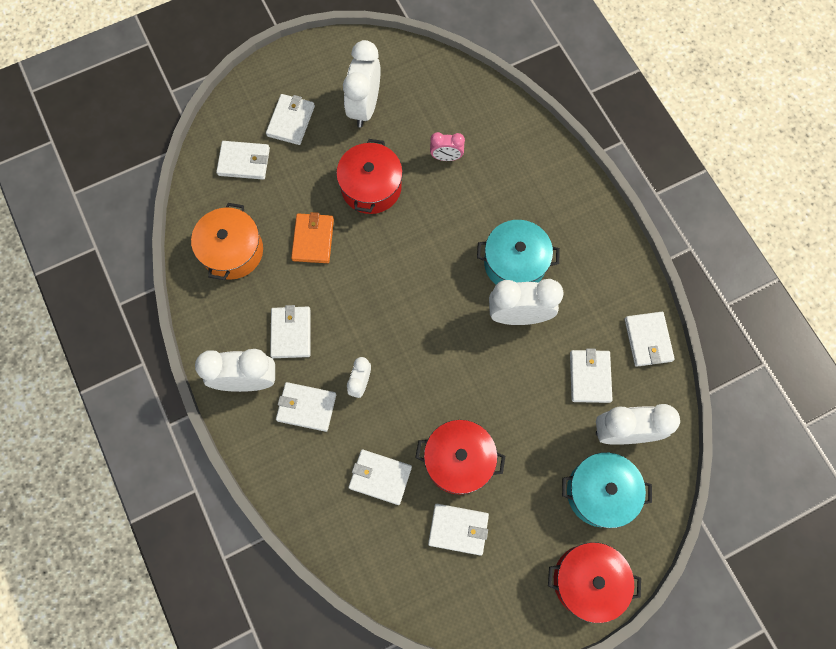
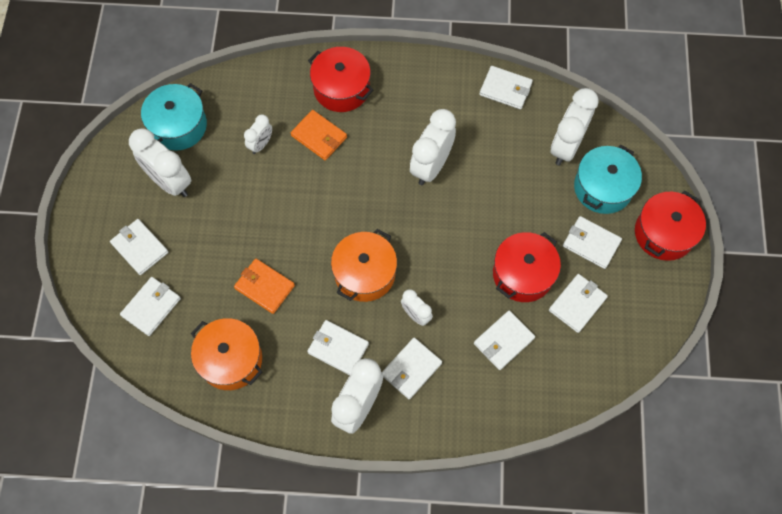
camera: 60 degrees left, 5 degrees down
(371, 187) = (248, 216): red pot -> red pot (341, 88)
(375, 316) = (364, 273): none -> orange pot
(446, 157) = (261, 144): pink clock -> white clock
(485, 200) = (319, 136): none -> orange wallet
(515, 263) = (386, 145): turquoise pot -> turquoise pot (178, 126)
(590, 376) = (510, 144): white wallet -> white wallet (591, 243)

